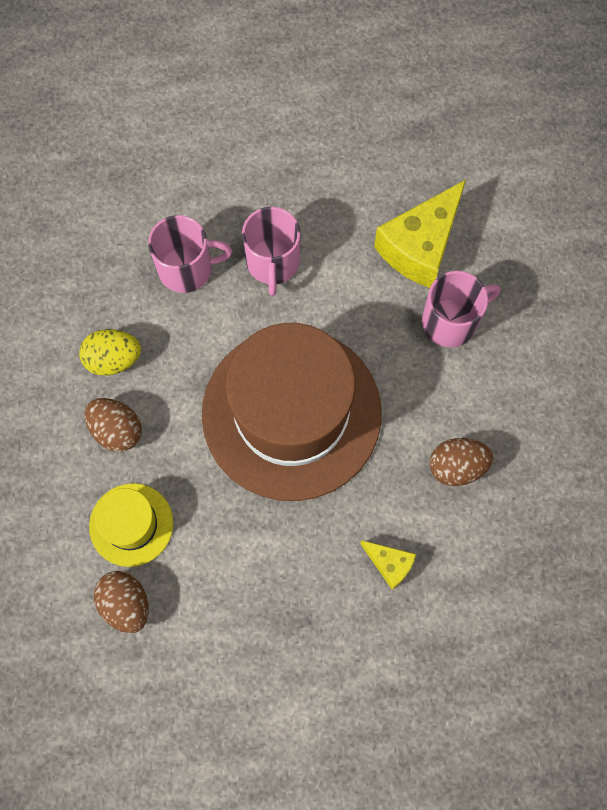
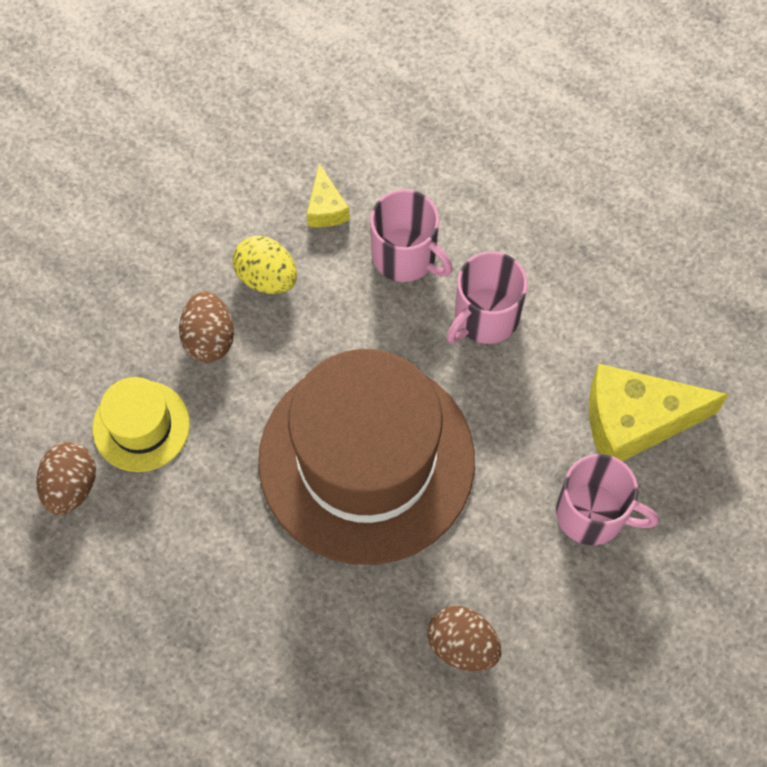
camera: 45 degrees right, 5 degrees down
(389, 564) = (315, 669): yellow cheese -> yellow cheese (326, 208)

